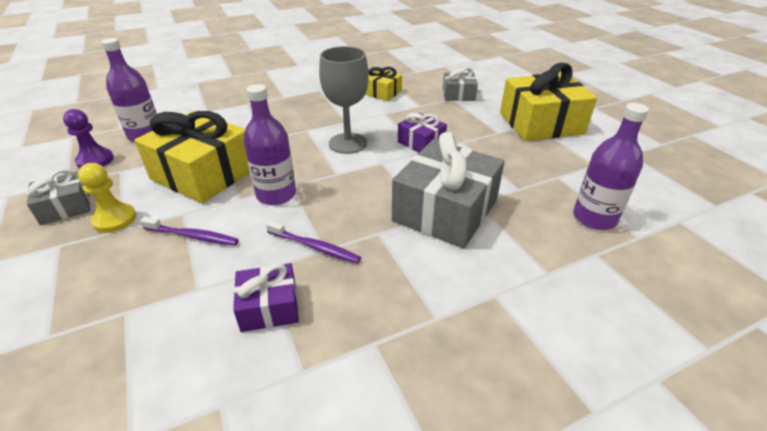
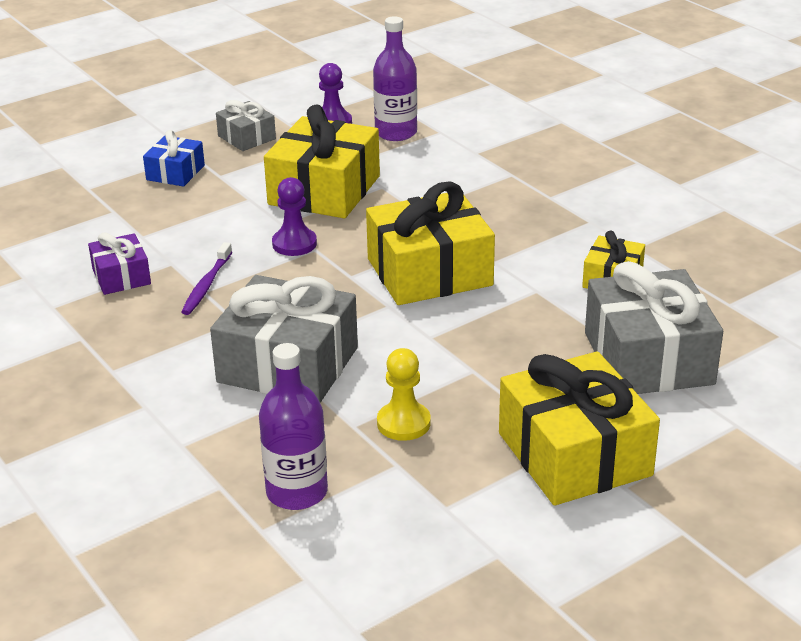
camera: 80 degrees right, 5 degrees down
(86, 258) = (175, 173): none -> blue gift
(115, 219) = (232, 167): yellow pawn -> yellow pawn (403, 423)
(192, 236) = (214, 213): purple toothbrush -> none
(276, 195) = (294, 244): purple bottle -> purple pawn
(348, 143) = (429, 272): grey goblet -> yellow gift
(421, 142) = (455, 332): purple gift -> none
(458, 95) = (648, 358): grey gift -> grey gift, size x1.93

